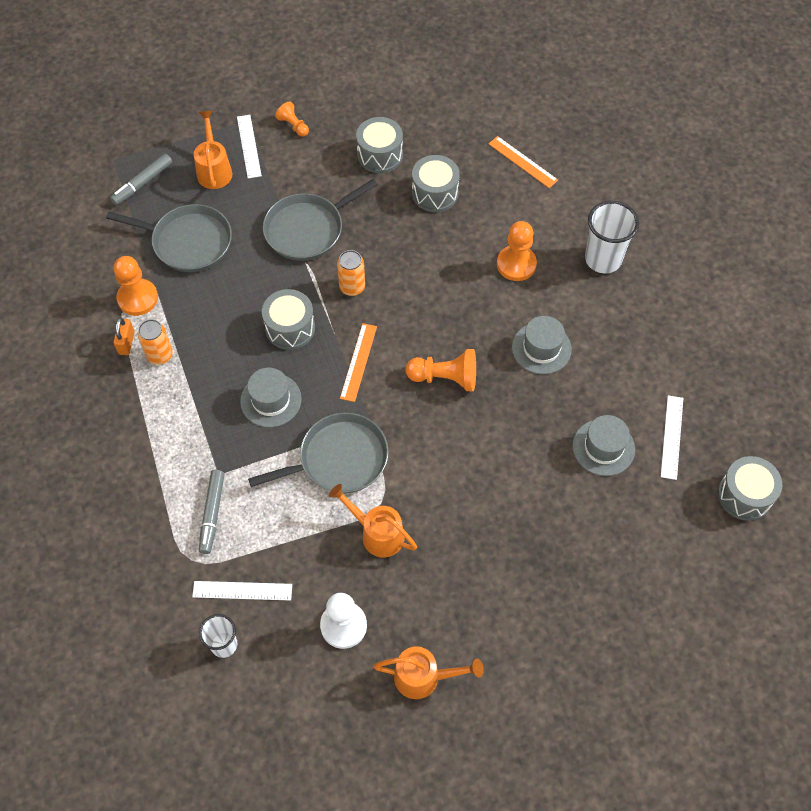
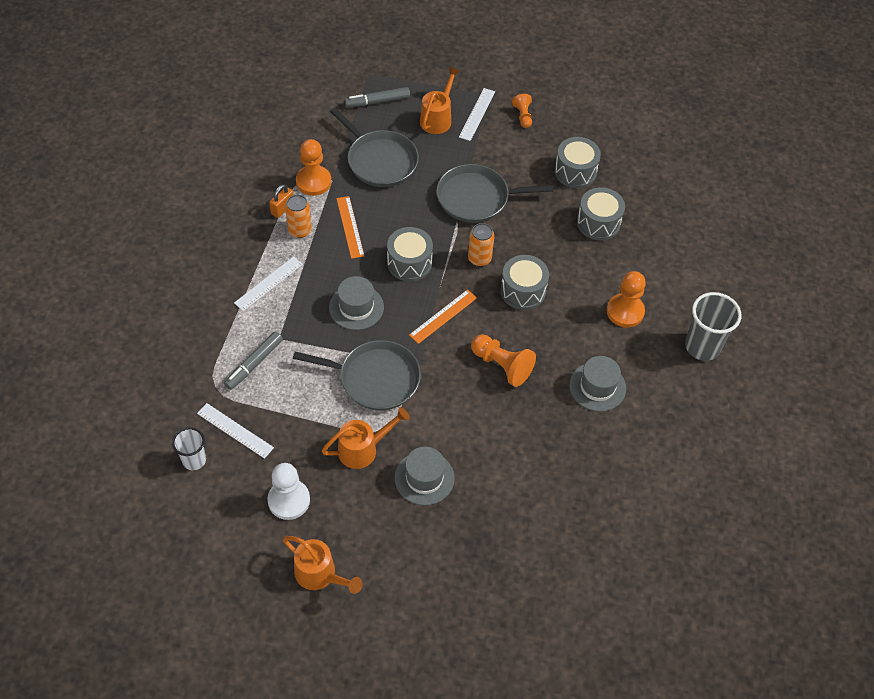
camera: 30 degrees right, 5 degrees down
(377, 533) = (363, 449): orange watering can -> orange watering can turned 90 degrees clockwise
(522, 162) = (690, 236): orange ruler -> orange ruler (350, 227)
(603, 259) = (702, 347): white cup -> grey cup
(603, 447) = (591, 491): grey hat -> grey hat (424, 478)
(671, 437) = (656, 516): white ruler -> white ruler (268, 283)
(744, 495) = (685, 599): grey drum -> grey drum (523, 291)

